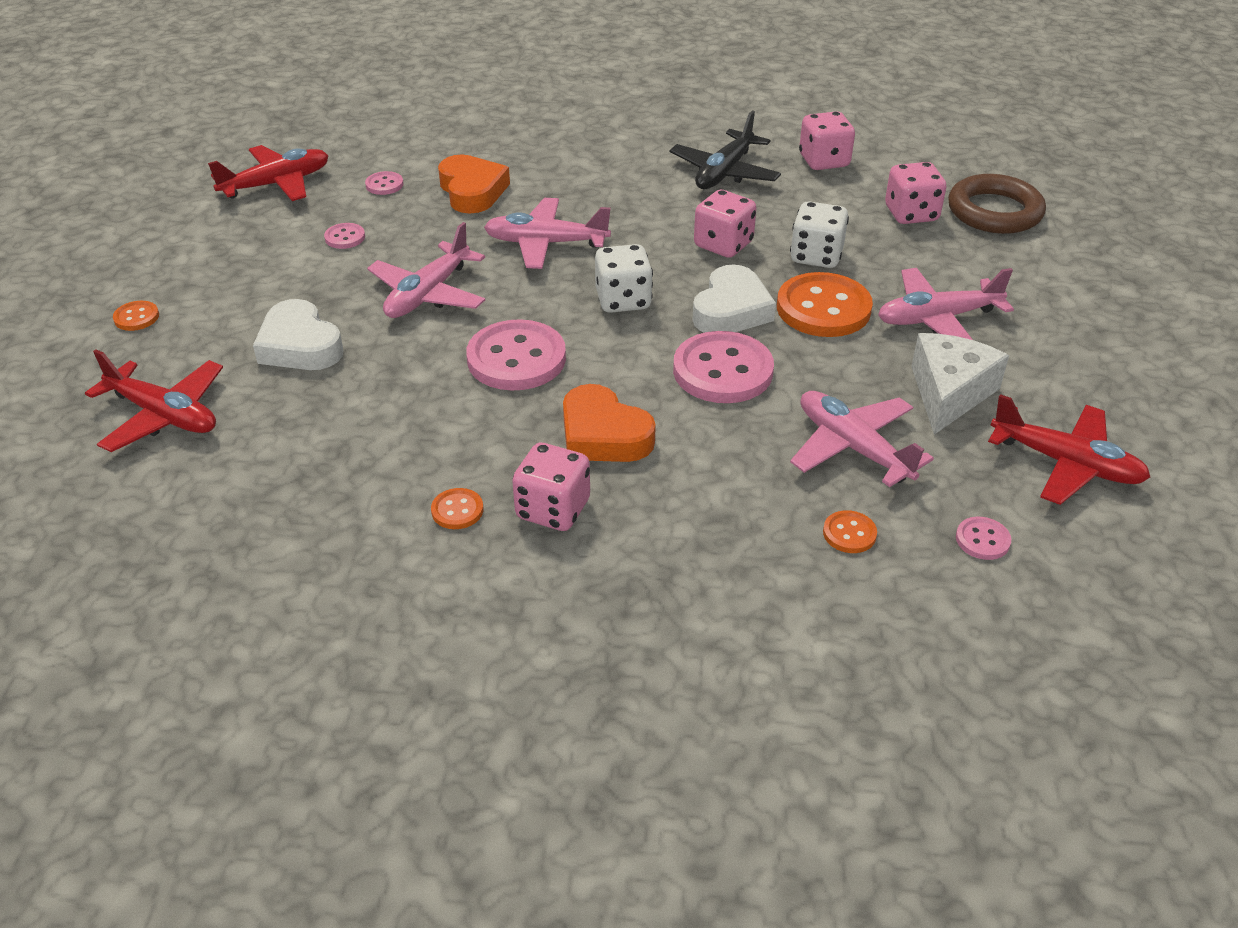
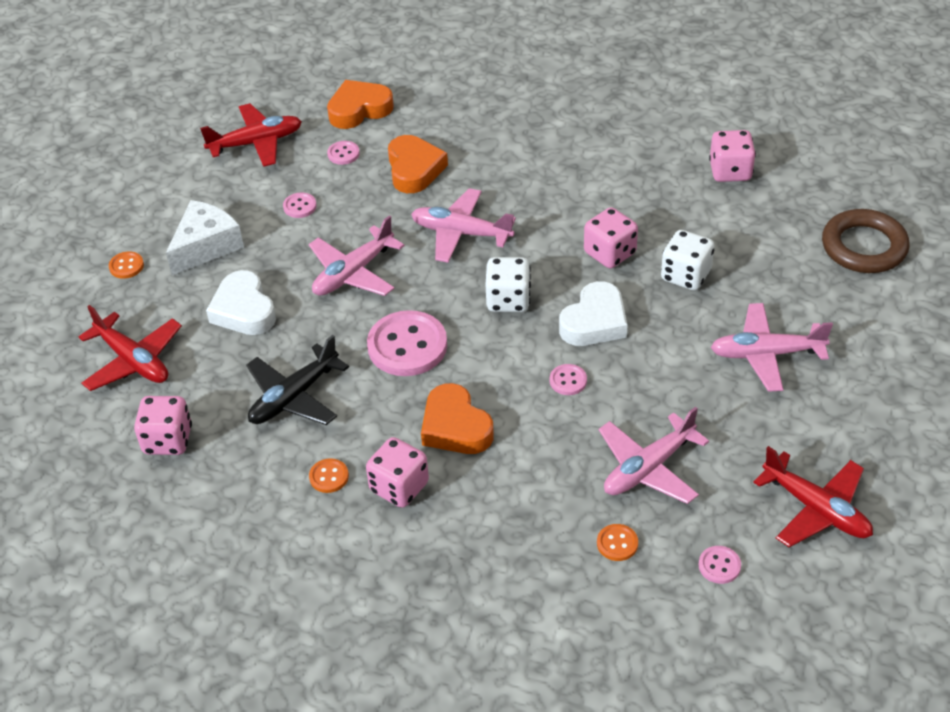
camera: 15 degrees right, 5 degrees up
(392, 144) = (359, 109): none -> orange heart
(722, 371) = (568, 381): pink button -> pink button, size x0.46
(724, 172) = (636, 174): black plane -> black plane (294, 397)
(823, 308) = (672, 330): orange button -> none
(853, 447) = (648, 468): pink plane -> pink plane turned 105 degrees counterclockwise
(911, 214) = (787, 240): pink dice -> pink dice (168, 440)
(949, 393) = (746, 429): white cheese -> white cheese (206, 246)

